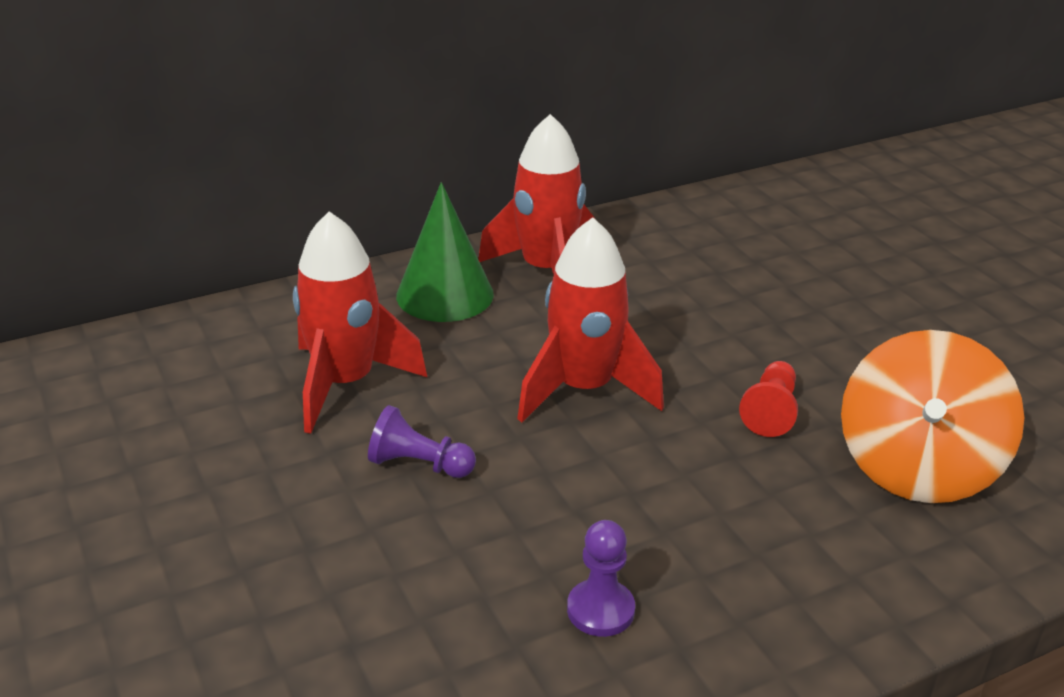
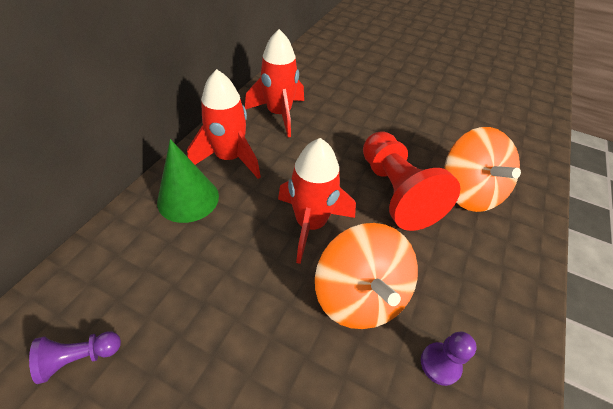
camera: 40 degrees left, 15 degrees up
(345, 384) = (181, 295): red rocket -> red rocket (279, 114)
(419, 464) = (273, 328): purple pawn -> purple pawn (80, 357)
(568, 491) = (360, 295): none -> orange spinning top
(770, 411) = (395, 192): red pawn -> red pawn, size x2.24

